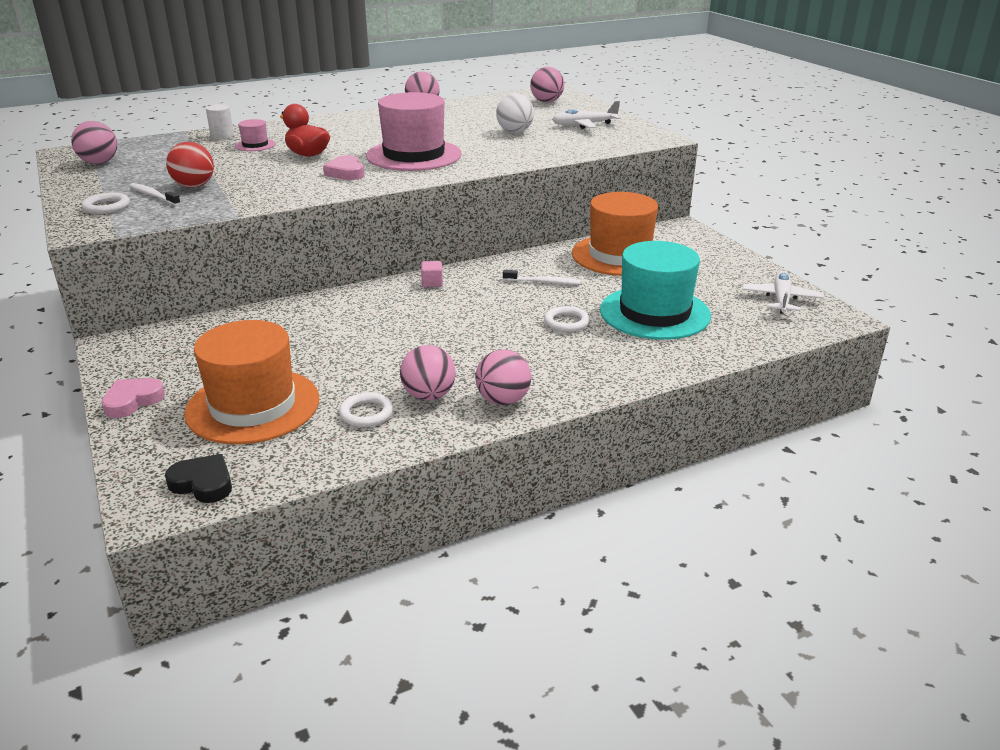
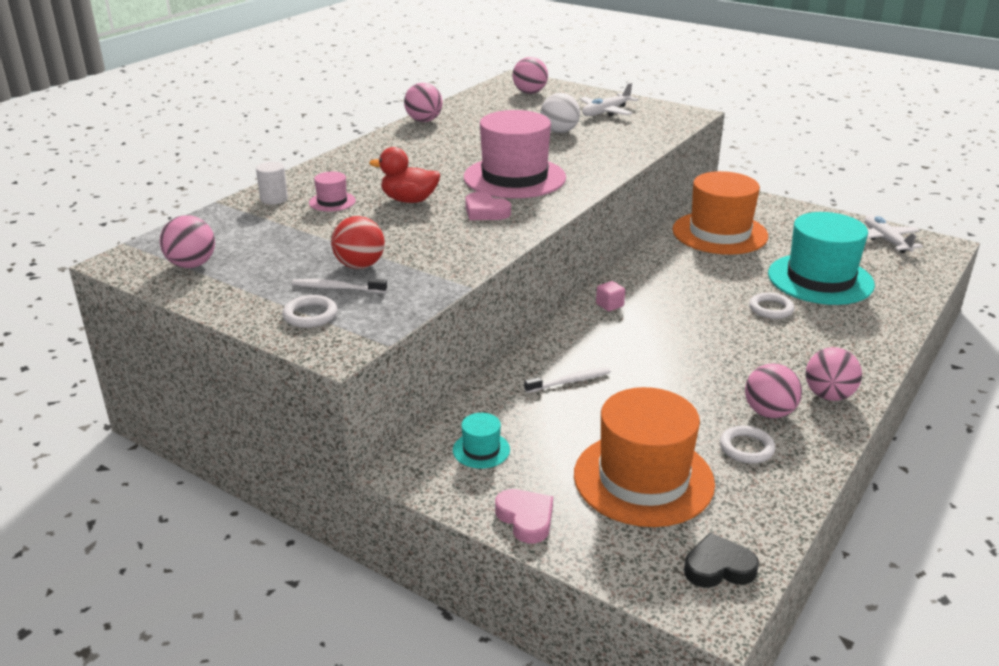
camera: 30 degrees left, 0 degrees up
(132, 401) = (526, 519): pink heart -> pink heart turned 135 degrees clockwise
(178, 349) = (481, 450): none -> turquoise hat
(543, 282) = (698, 276): white toothbrush -> white toothbrush (570, 381)

